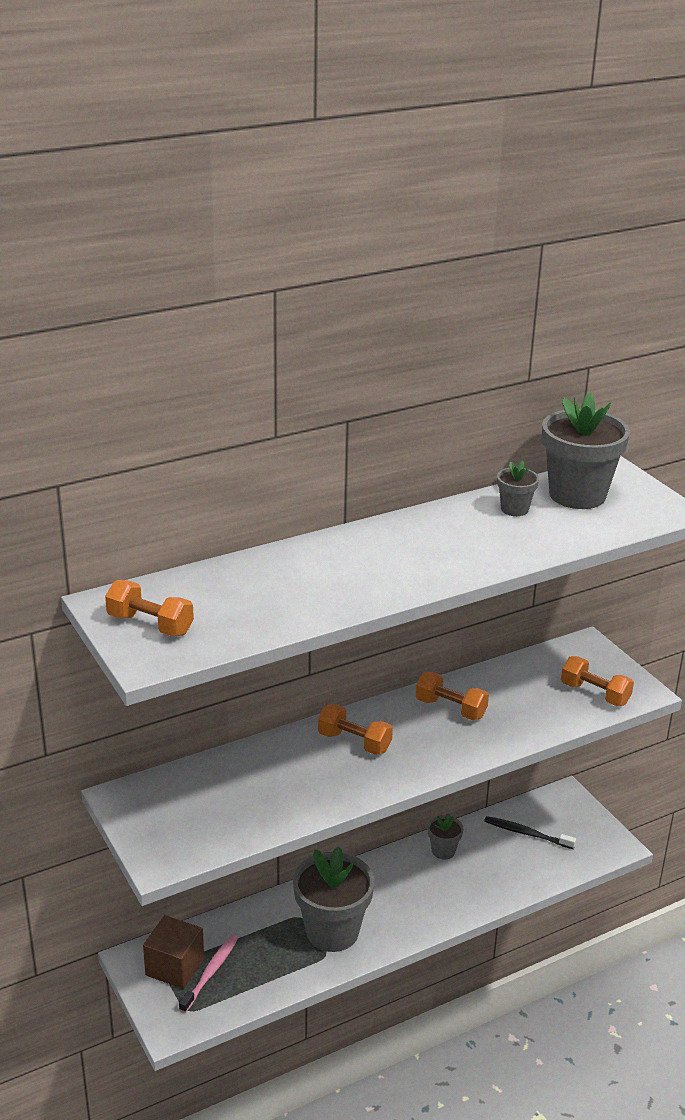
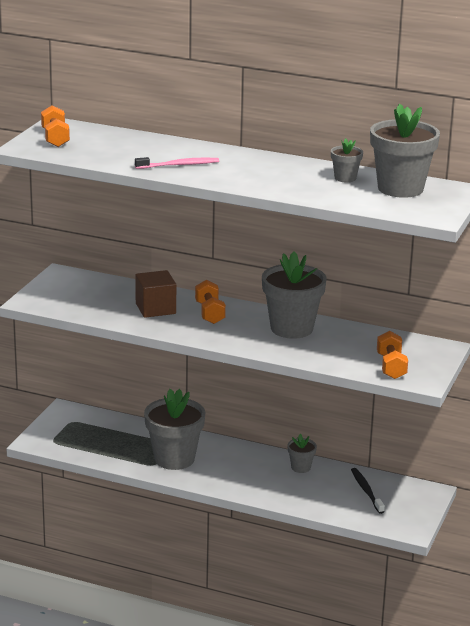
camera: 50 degrees right, 5 degrees down
(175, 967) = (77, 423): brown cube -> brown cube (155, 308)
(211, 972) = (88, 435): pink toothbrush -> pink toothbrush (179, 165)
(450, 708) = (291, 328): orange dumbbell -> grey flower pot

